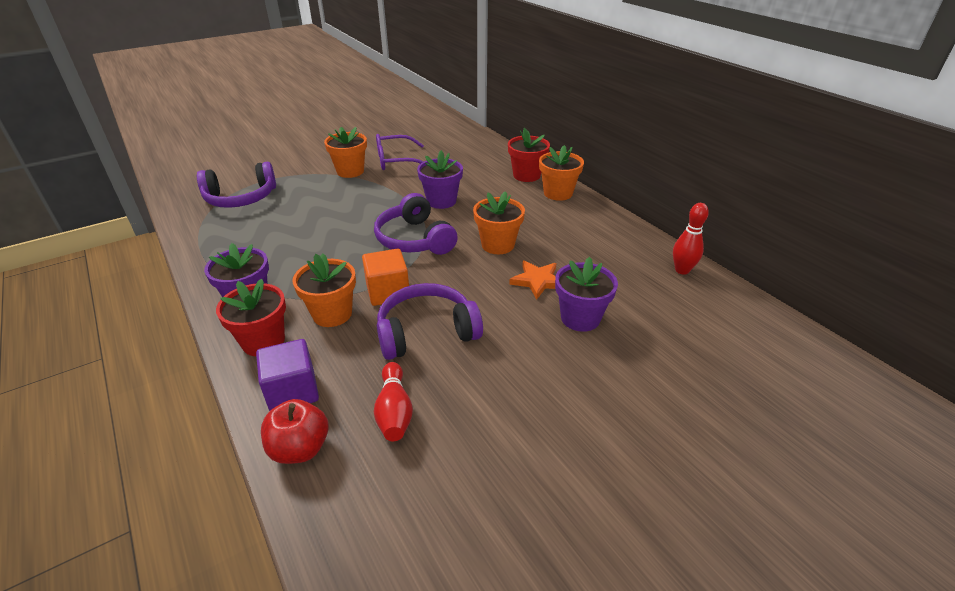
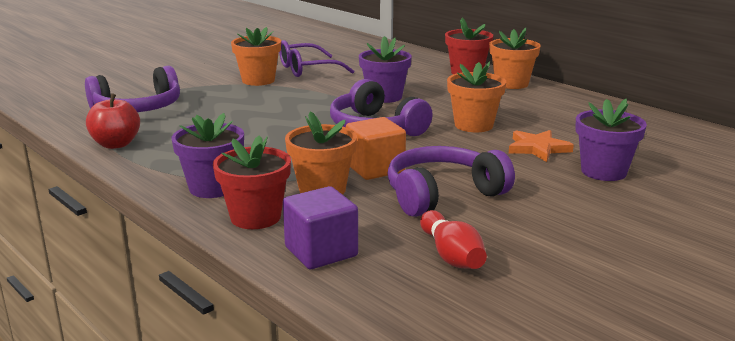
camera: 10 degrees left, 15 degrees down
(300, 448) = (364, 293): red apple -> red apple (116, 144)
(682, 270) = (684, 130): red bowling pin -> none

